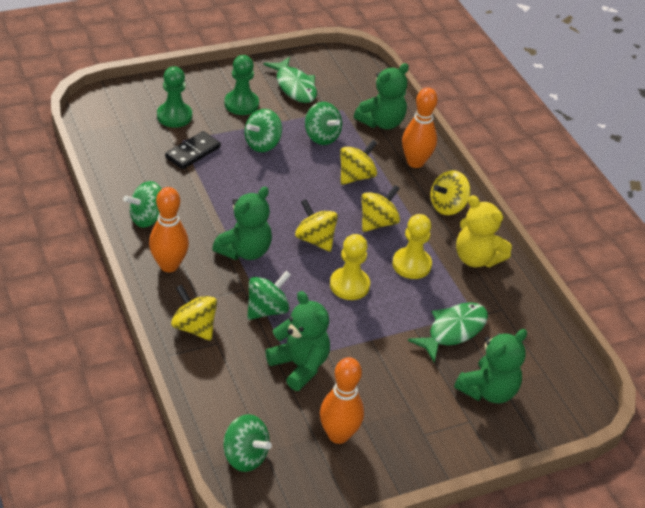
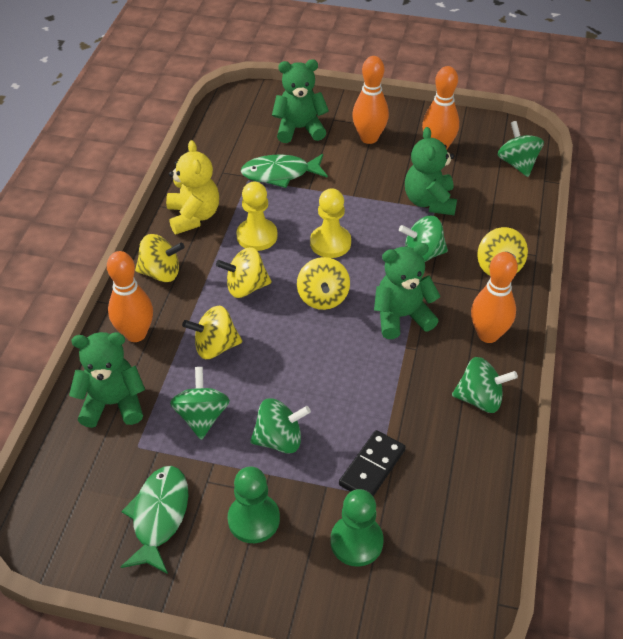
camera: 140 degrees left, 5 degrees up
(193, 152) = (372, 467): black domino -> black domino turned 45 degrees counterclockwise
(414, 413) = (369, 138): none -> orange bowling pin

